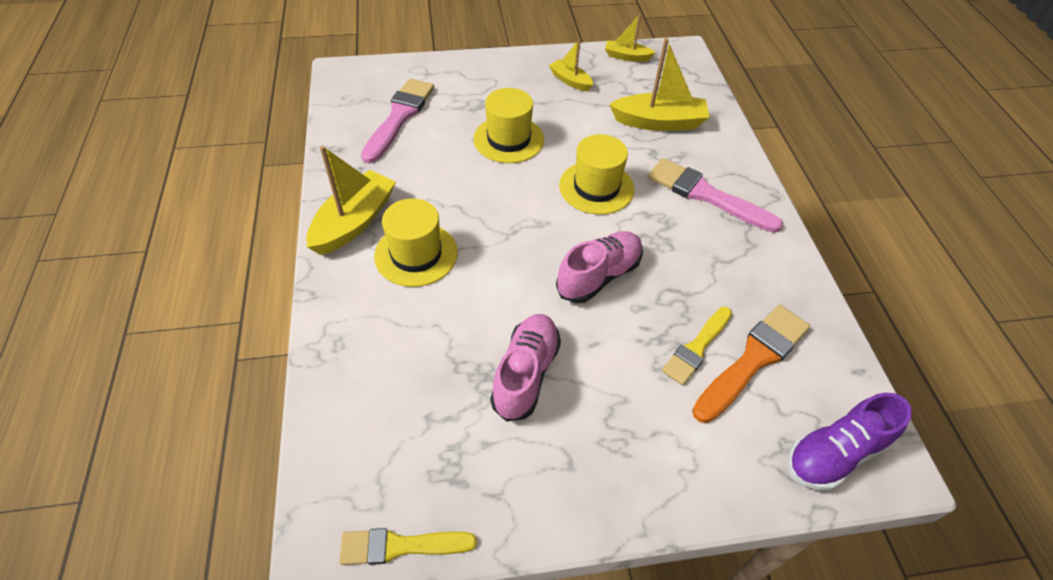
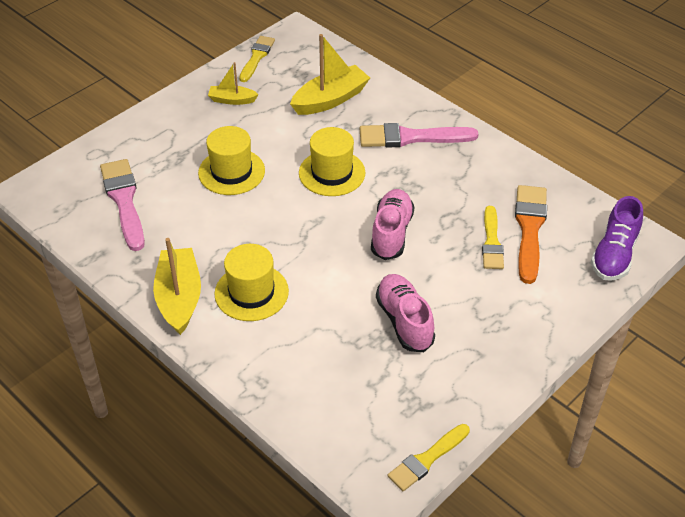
camera: 35 degrees left, 5 degrees down
(627, 57) = (257, 57): yellow boat -> yellow brush

